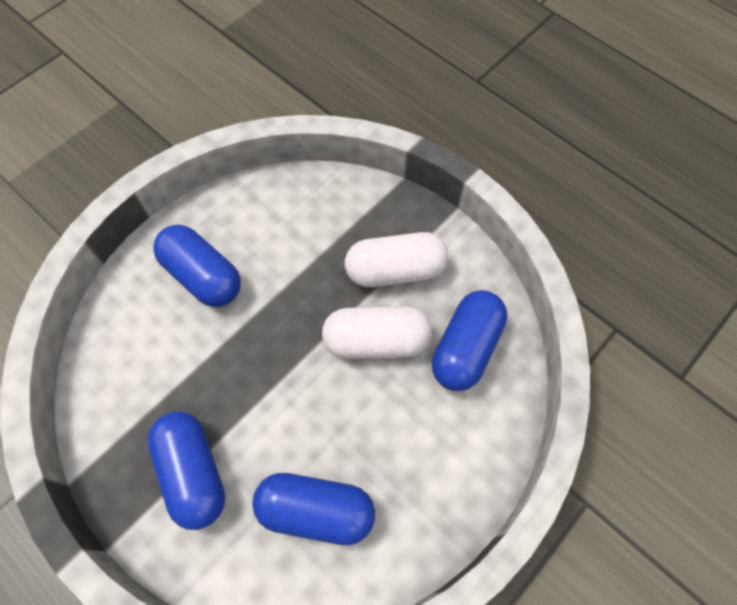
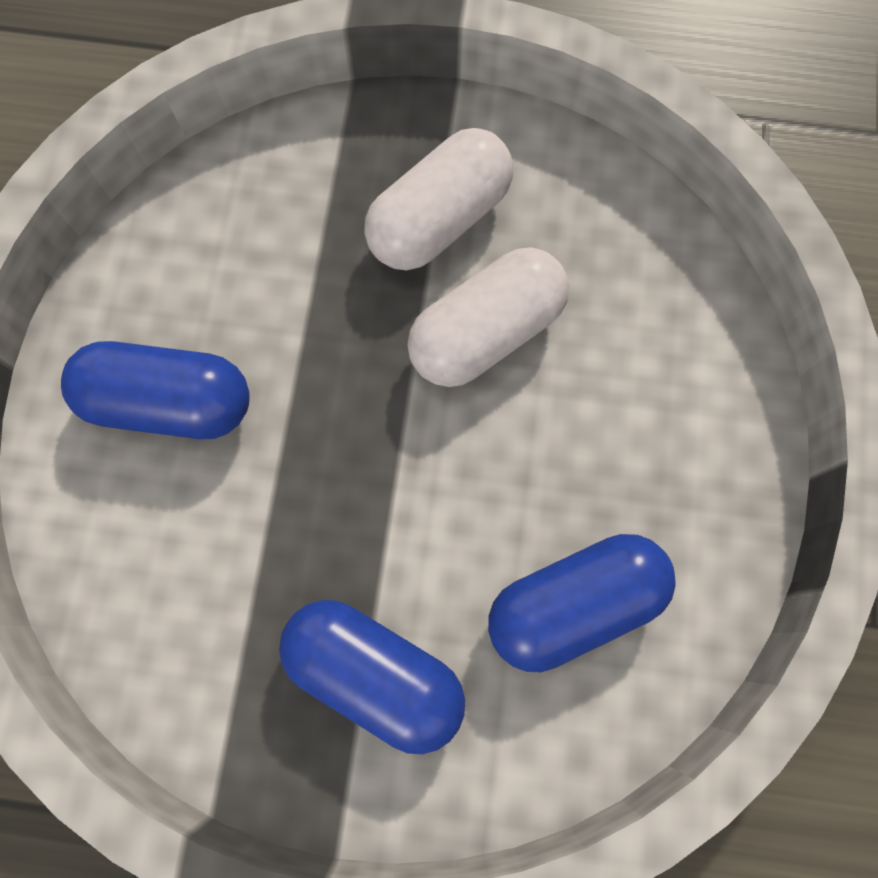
camera: 35 degrees left, 10 degrees up
(465, 348) = (608, 265): blue capsule -> none

